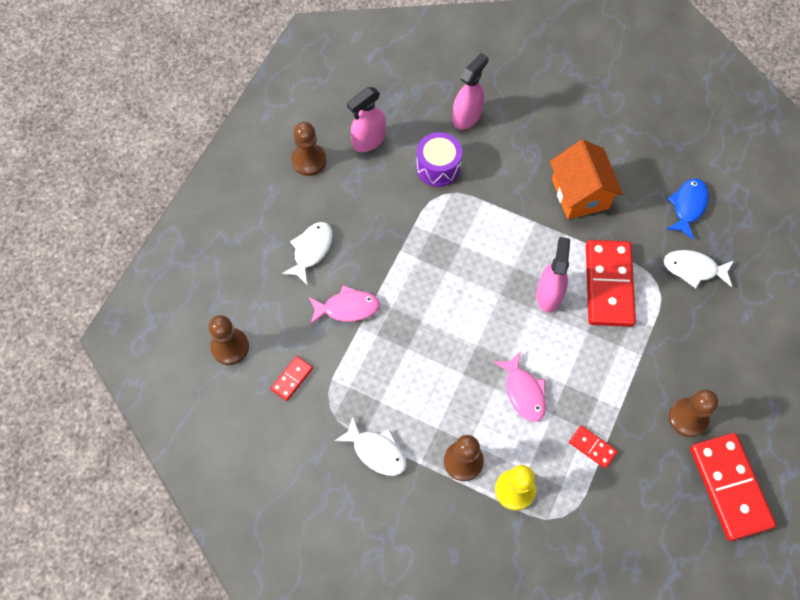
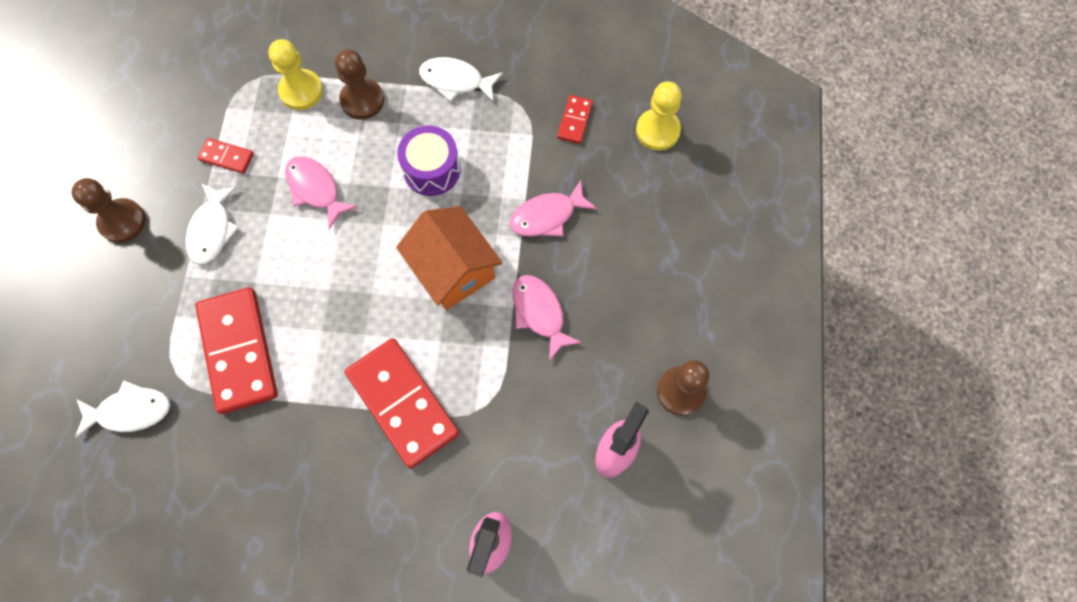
camera: 160 degrees right, 5 degrees up
(230, 347) = (657, 131): brown pawn -> yellow pawn
(311, 250) = (620, 270): white fish -> white fish (212, 230)
(382, 240) = (539, 313): none -> pink fish
(438, 167) = (505, 444): purple drum -> purple drum (431, 170)
(549, 294) = (311, 313): pink spray bottle -> none
(580, 194) = (300, 471): orange house -> orange house (453, 269)
(688, 206) = (146, 505): blue fish -> none
(730, 487) = (70, 165): red domino -> red domino (402, 403)

